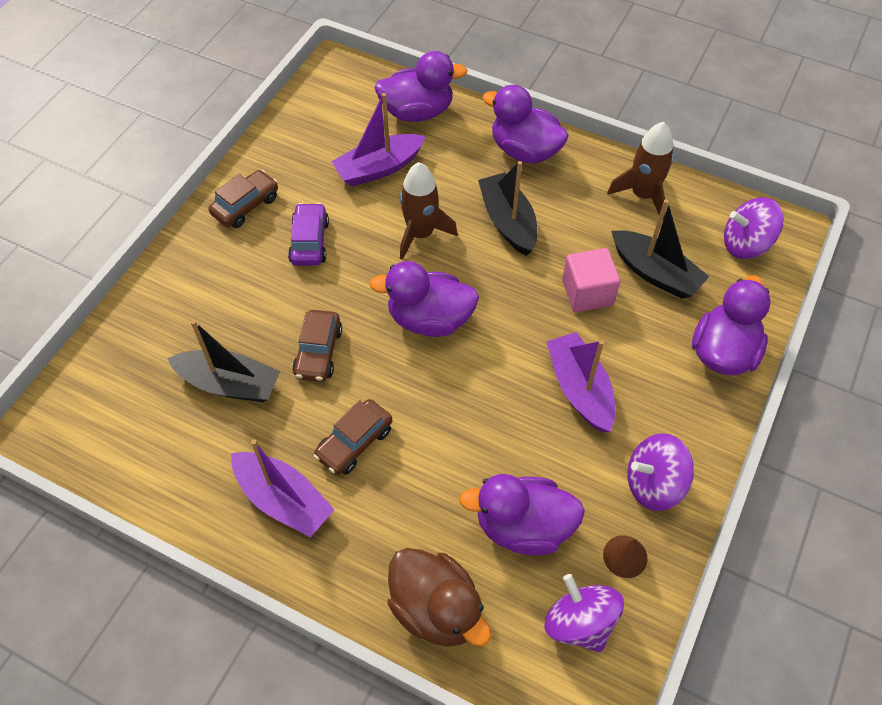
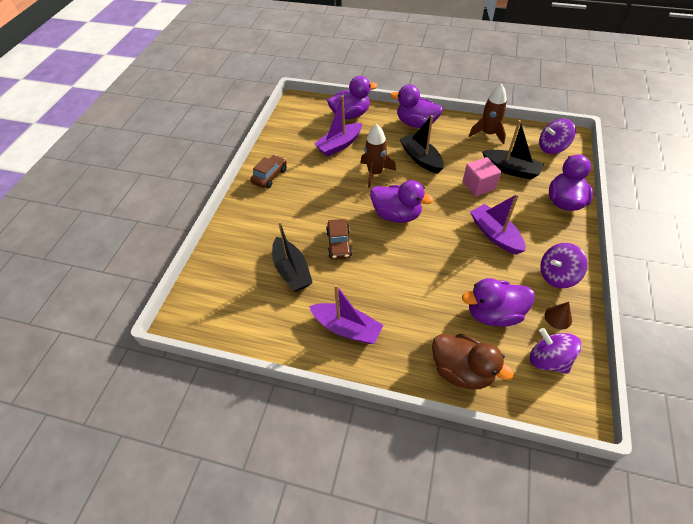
camera: 10 degrees left, 5 degrees down
(229, 384) = (292, 271): black boat -> black boat turned 60 degrees clockwise
(310, 242) = (313, 188): purple car -> none
(354, 443) = (377, 288): brown car -> none
(429, 319) = (396, 215): purple duck -> purple duck turned 150 degrees counterclockwise

